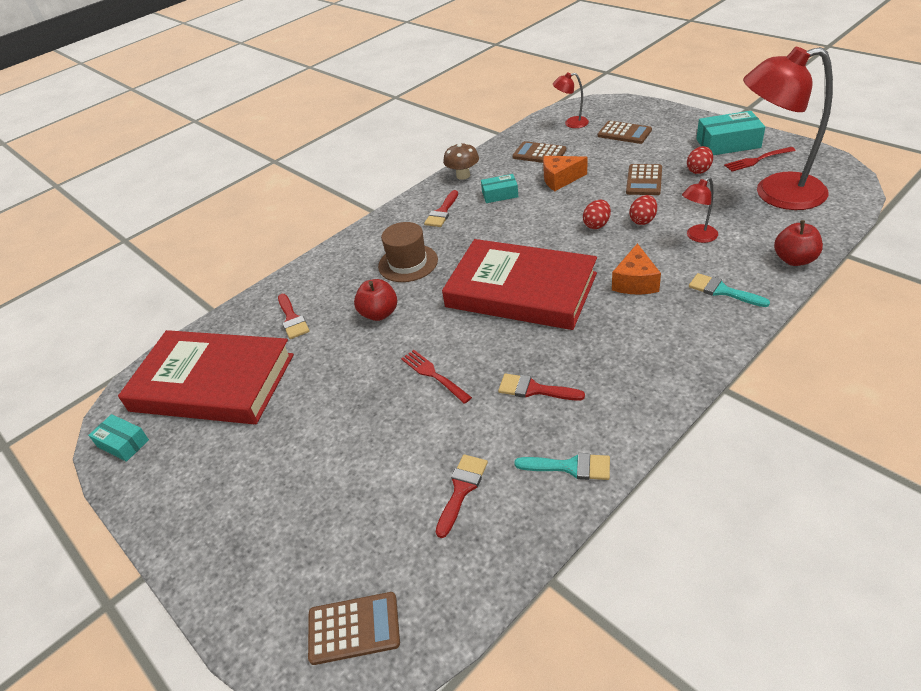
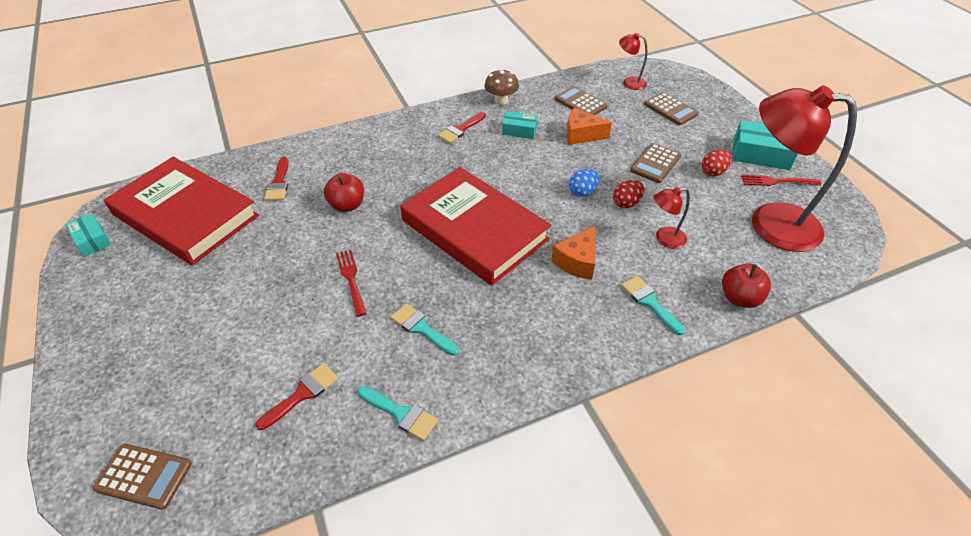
camera: 15 degrees right, 5 degrees up
(408, 263) = (400, 167): brown hat -> none
(534, 389) = (421, 328): red brush -> turquoise brush
(596, 225) = (582, 192): red egg -> blue egg

